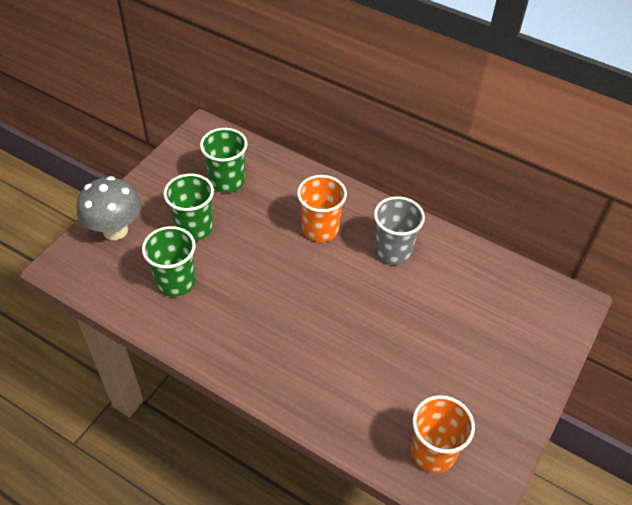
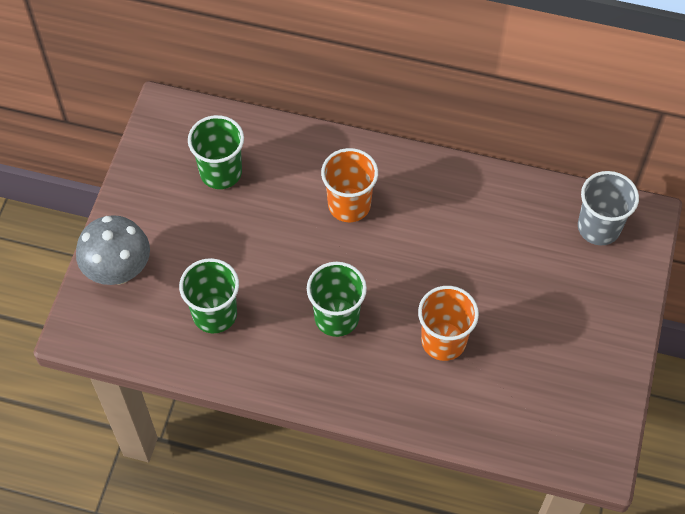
camera: 15 degrees left, 10 degrees up
(194, 228) = (208, 243): green cup -> green cup (336, 317)
(393, 251) = (438, 210): grey cup -> grey cup (598, 227)
(433, 452) = (545, 421): orange cup -> orange cup (443, 341)

